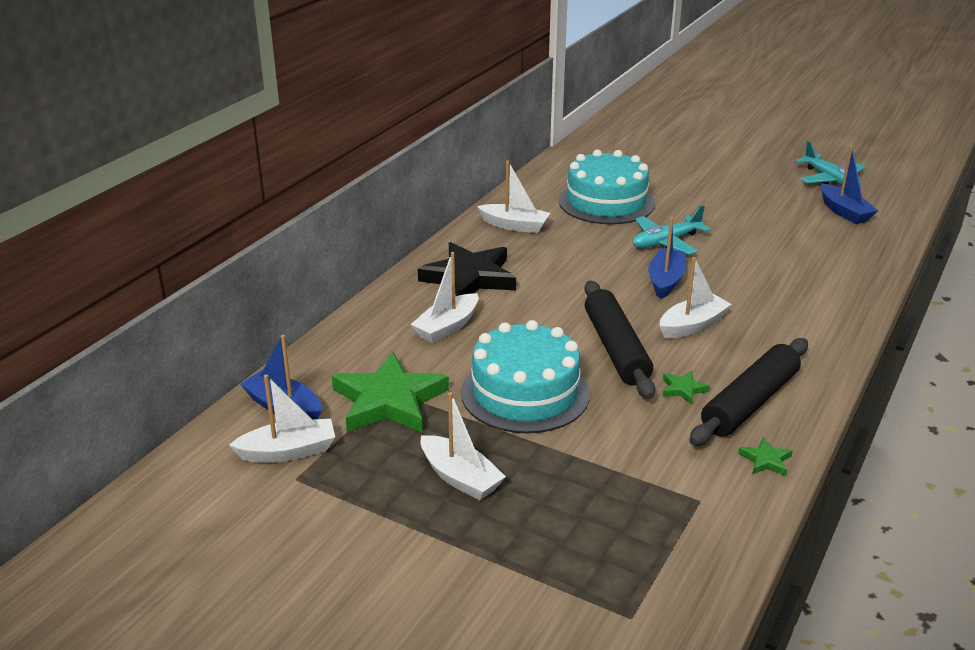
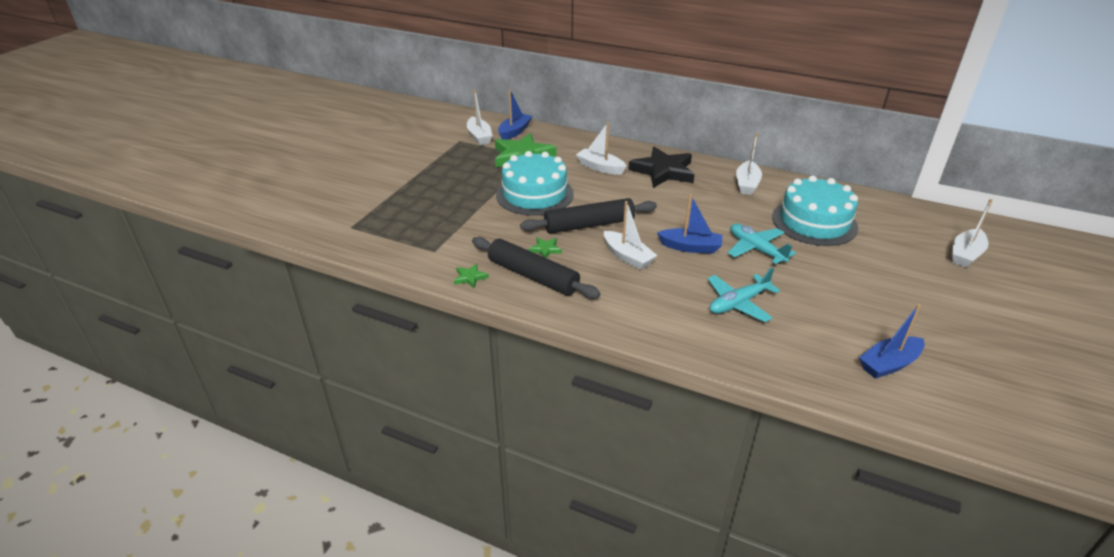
camera: 85 degrees right, 5 degrees up
(460, 478) = (458, 179): white boat -> white boat (965, 254)
(830, 180) = (971, 364): turquoise plane -> turquoise plane (738, 303)

